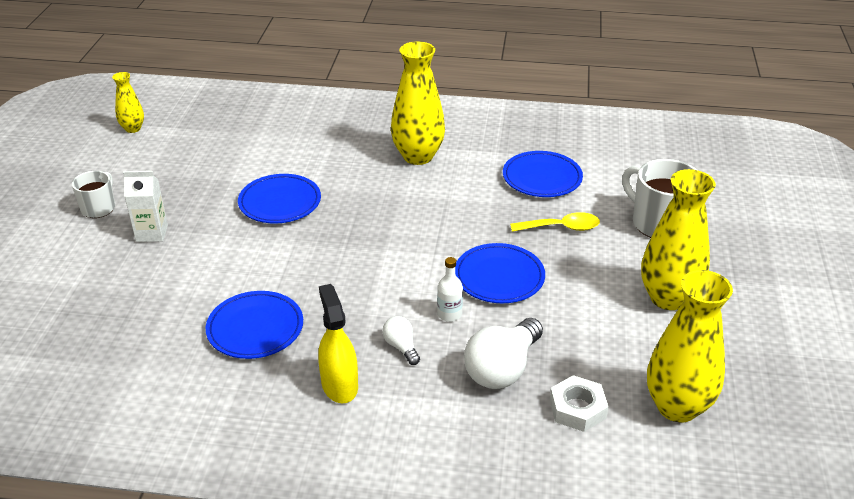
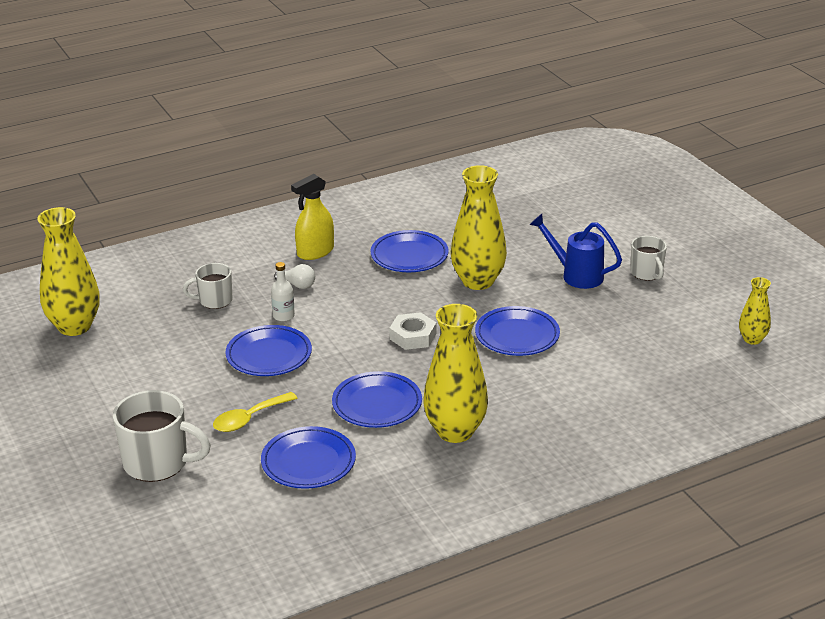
camera: 145 degrees right, 5 degrees down
(152, 233) = (576, 275): white carton -> blue watering can
(339, 385) = (315, 252): yellow spray bottle -> yellow spray bottle turned 105 degrees clockwise
(451, 197) = (377, 404): none -> blue plate
(502, 369) = (214, 300): white light bulb -> white mug
(577, 409) = (145, 299): white nut -> white nut (413, 336)
(668, 298) = (115, 396): yellow vase -> yellow vase (478, 281)

